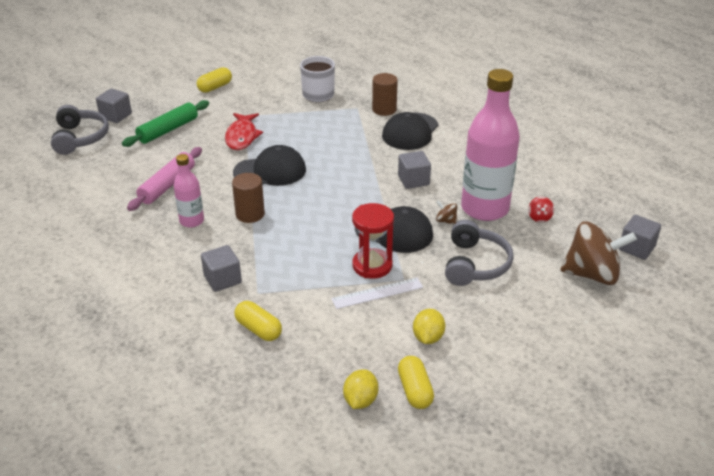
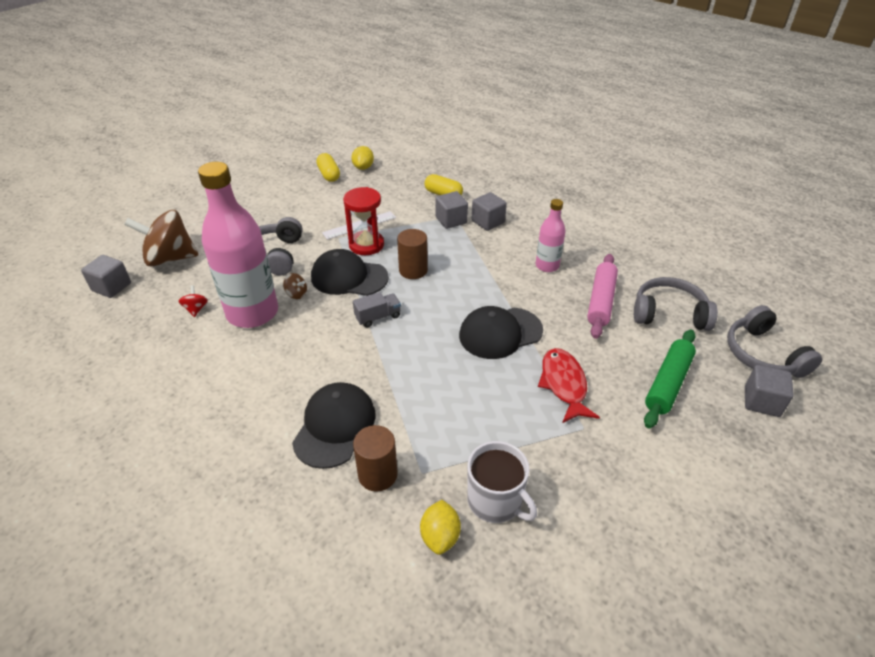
camera: 170 degrees right, 5 degrees up
(119, 170) = (669, 313): none -> grey headphones
(215, 87) = (674, 495): yellow capsule -> none
(250, 214) = (495, 279): brown cylinder -> brown cylinder (413, 270)
(370, 193) = (378, 317): none -> grey truck
(413, 180) = (330, 340): grey cube -> grey cube (451, 220)
(428, 337) = (319, 201): yellow lemon -> yellow lemon (440, 536)

